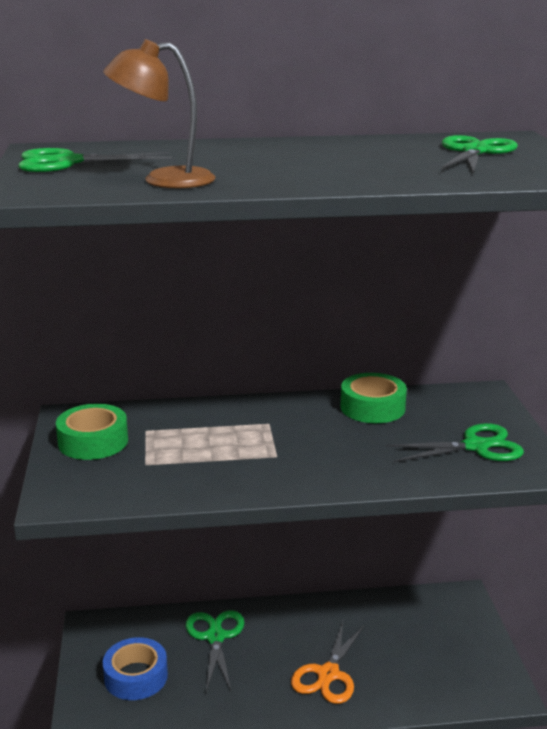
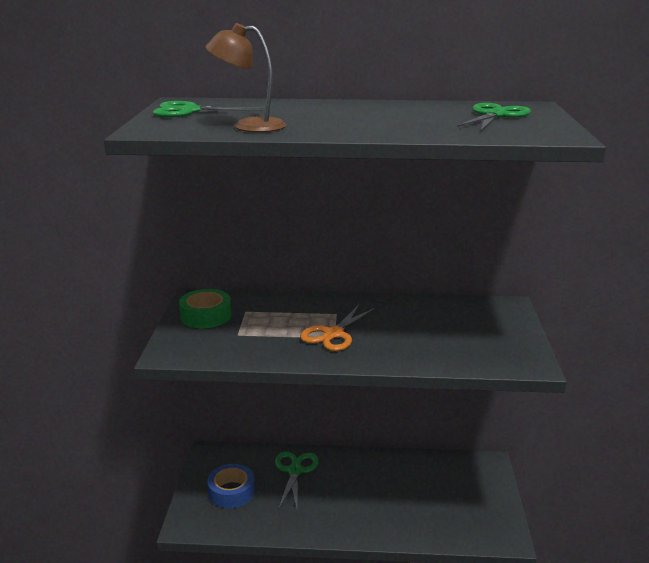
camera: 10 degrees right, 0 degrees up
(328, 674) = (372, 507): orange scissors -> orange scissors (333, 334)
(372, 407) = (418, 308): green tape -> none
(475, 446) = (488, 344): green scissors -> none

